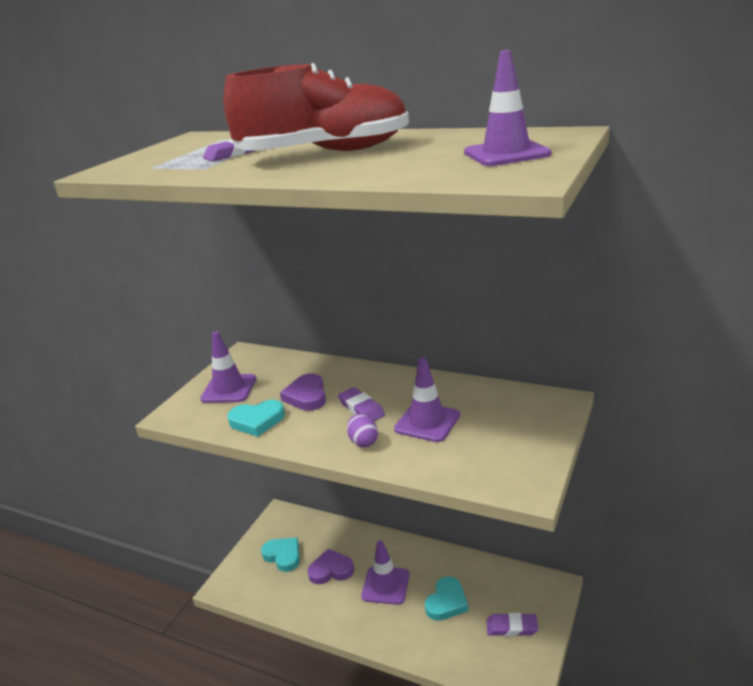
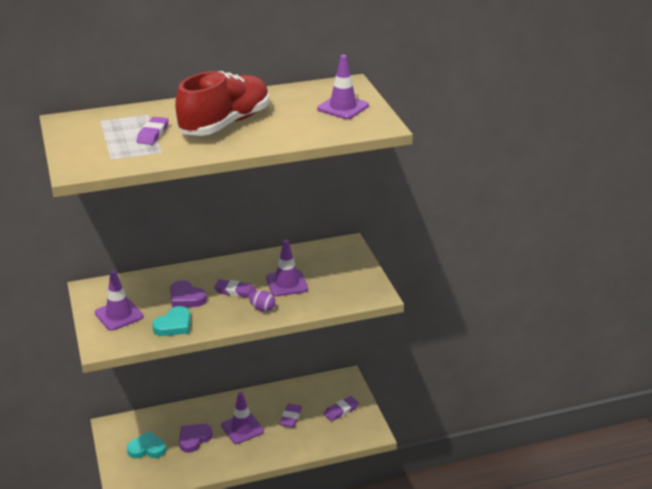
camera: 45 degrees left, 5 degrees up
(446, 602) = (291, 417): turquoise heart -> purple eraser

